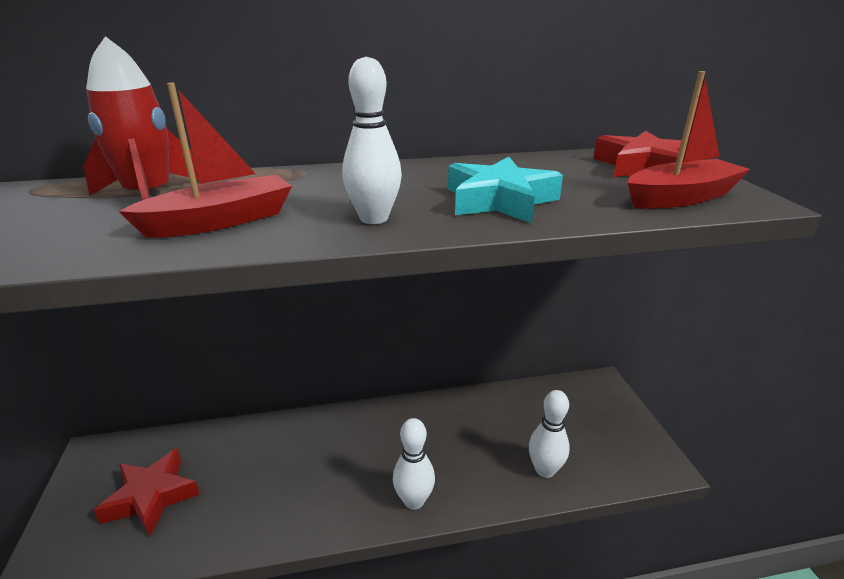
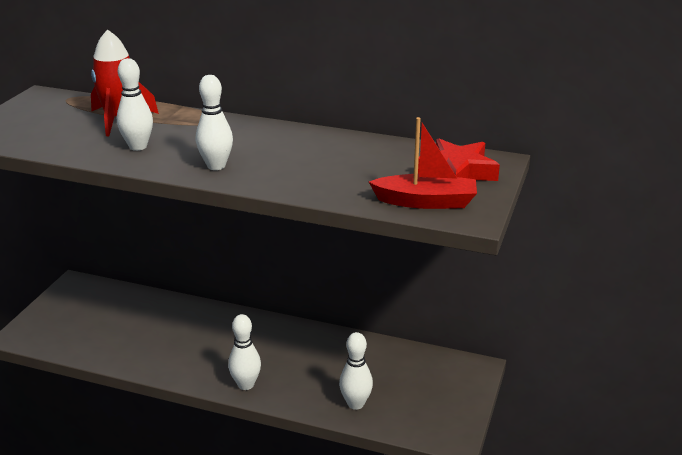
camera: 30 degrees right, 0 degrees up
(151, 497) = (93, 321): red star -> none
(220, 221) = (138, 147): red boat -> white bowling pin
(500, 200) = (305, 173): turquoise star -> none

